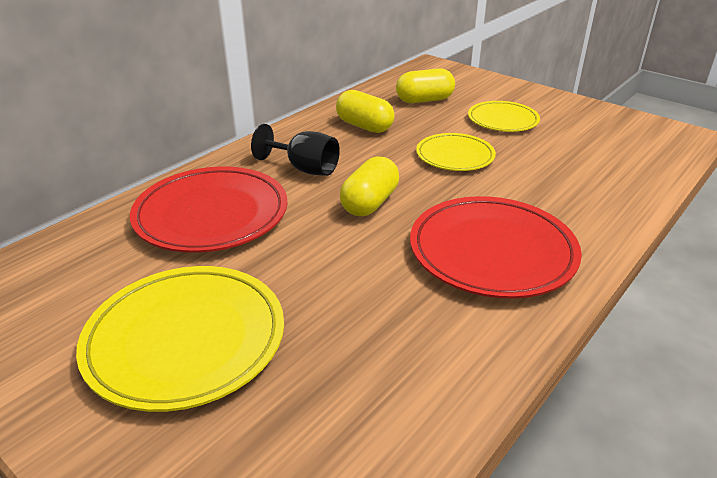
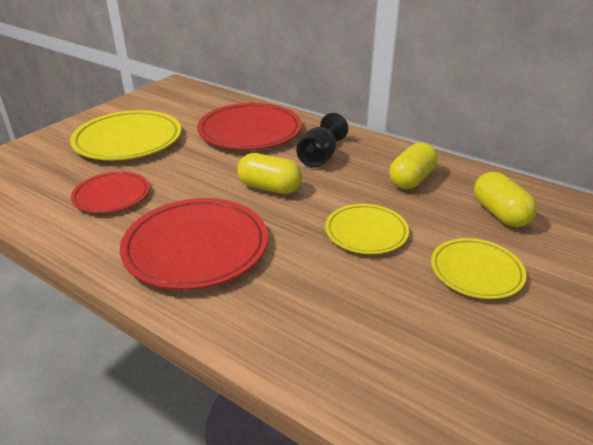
camera: 85 degrees right, 0 degrees up
(375, 336) = (112, 196): none -> red plate

